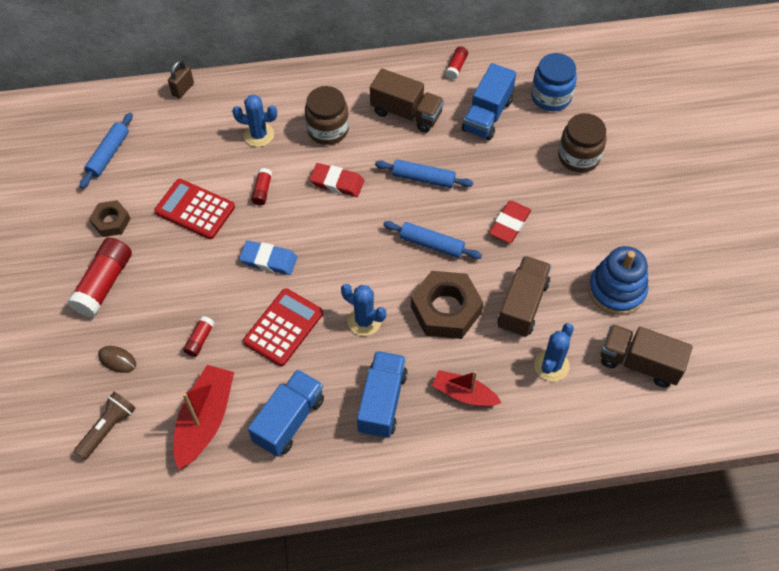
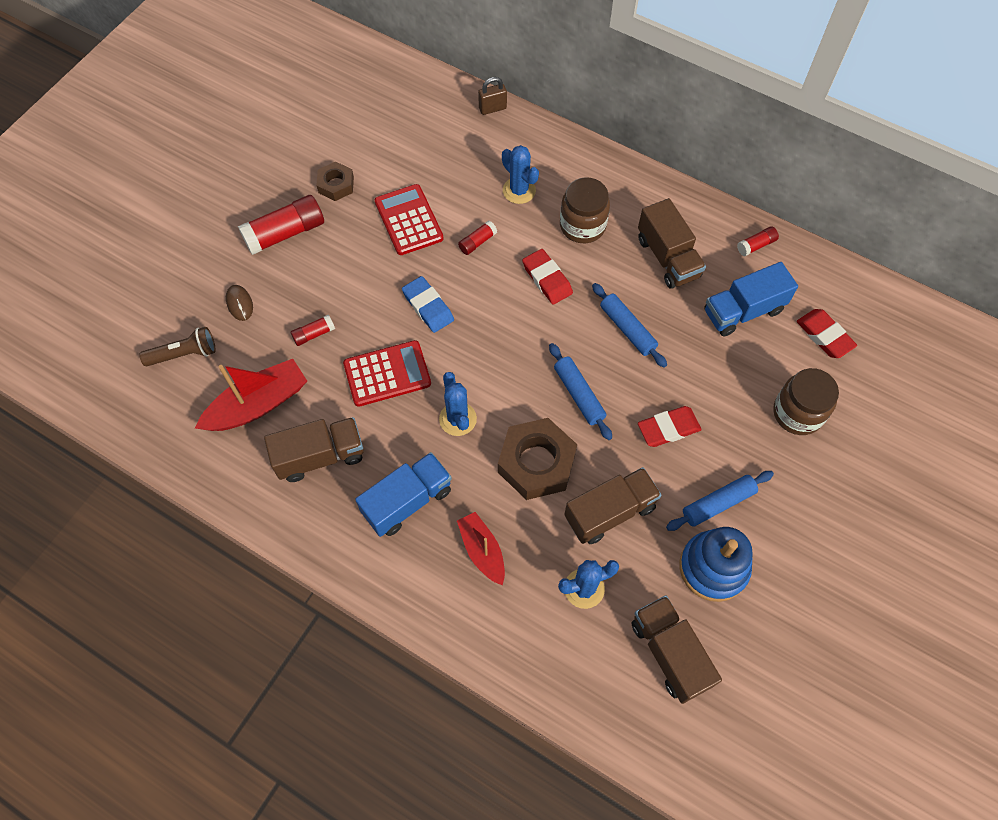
camera: 40 degrees right, 5 degrees up
(108, 154) = (384, 126): blue rolling pin -> blue rolling pin (718, 503)
(289, 420) = (320, 456): blue truck -> brown truck
(551, 97) = (824, 336): blue jar -> red eraser

